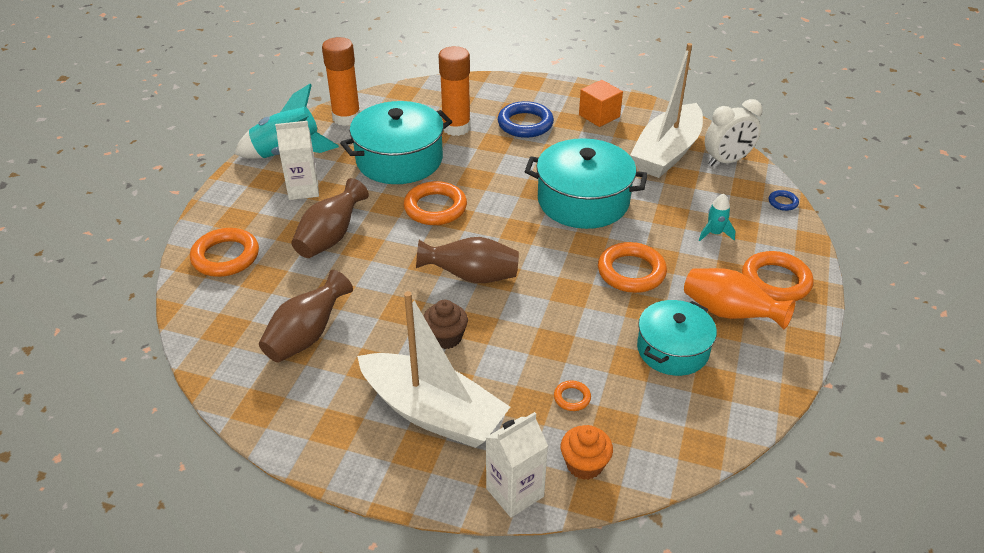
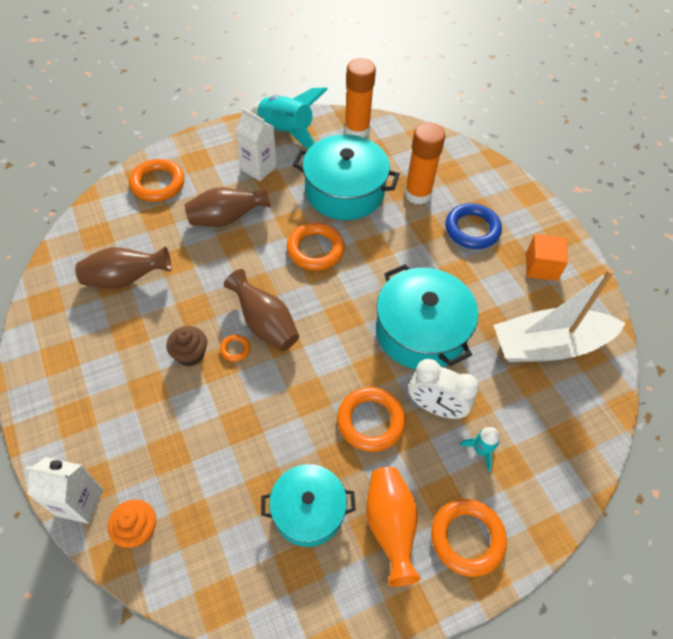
camera: 45 degrees right, 15 degrees up
(433, 412) = (114, 399): white boat -> none
(572, 398) = (197, 475): orange ring -> orange ring (235, 349)
(727, 161) = (591, 397): white clock -> white clock (435, 407)
(783, 202) = (583, 478): blue ring -> none

